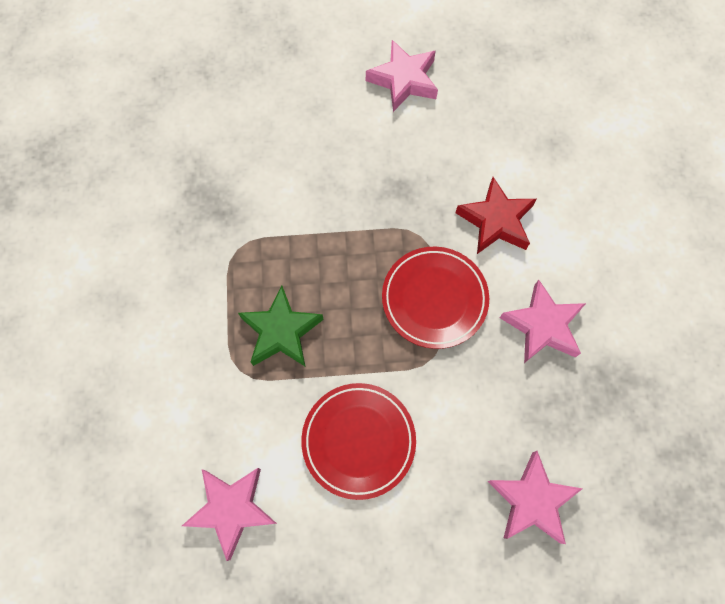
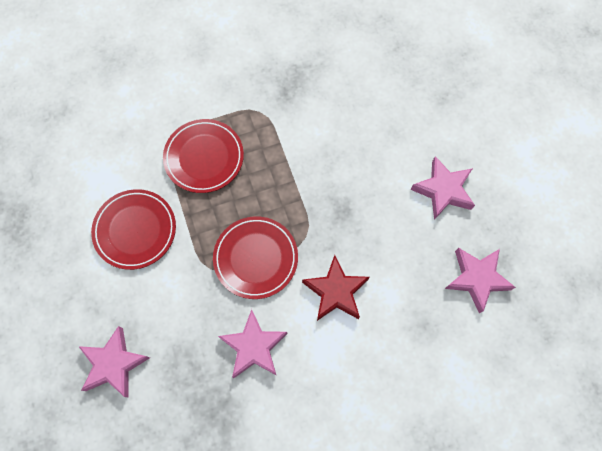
camera: 75 degrees right, 0 degrees up
(232, 509) = (75, 162): pink star -> pink star (476, 278)
(281, 331) = (204, 158): green star -> red plate

